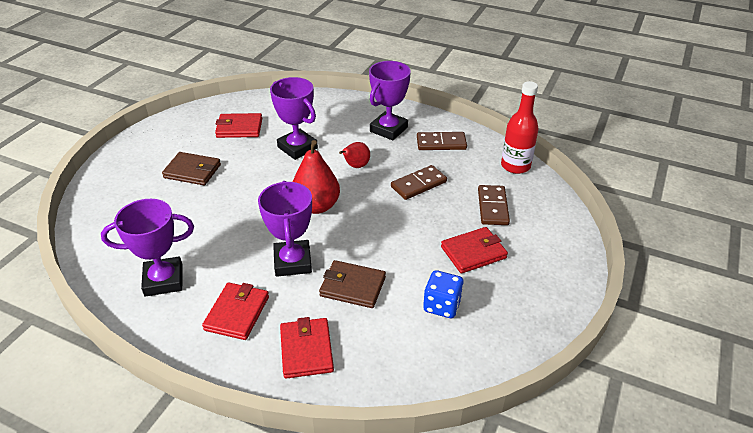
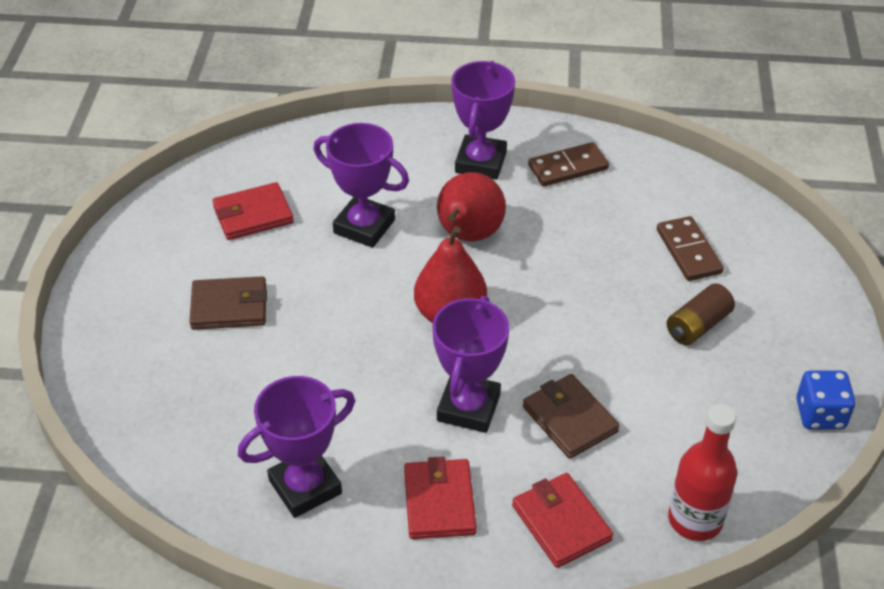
camera: 20 degrees left, 5 degrees up
(293, 262) = (468, 407): purple trophy -> purple trophy turned 45 degrees clockwise
(353, 287) = (569, 419): brown wallet -> brown wallet turned 60 degrees clockwise
(356, 166) = (468, 235): red pear -> red pear, size x1.72
(418, 184) = (572, 242): brown domino -> none
(442, 305) = (696, 411): blue dice -> blue dice (820, 414)
(473, 252) = (697, 326): red wallet -> brown battery
(515, 166) = (687, 179): red bottle -> red bottle (695, 520)

